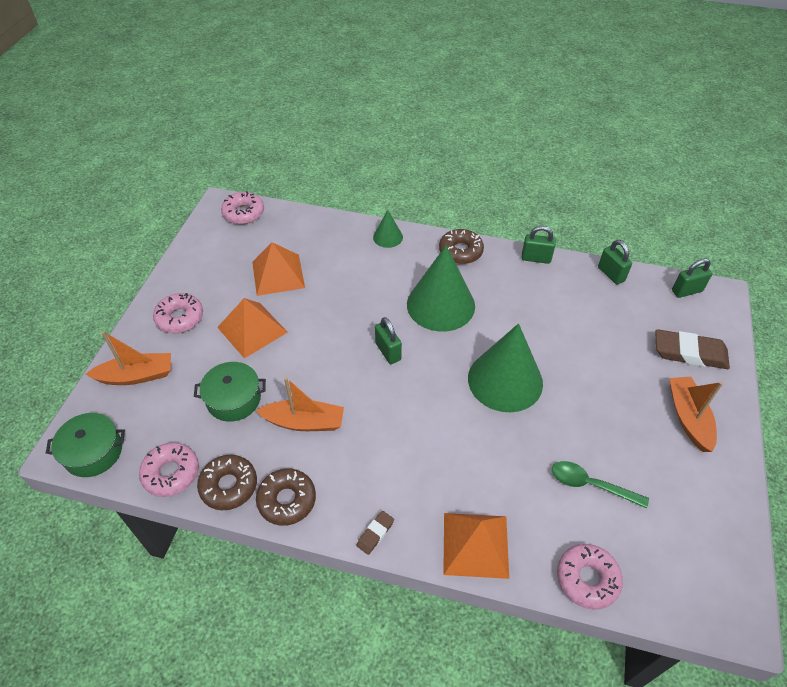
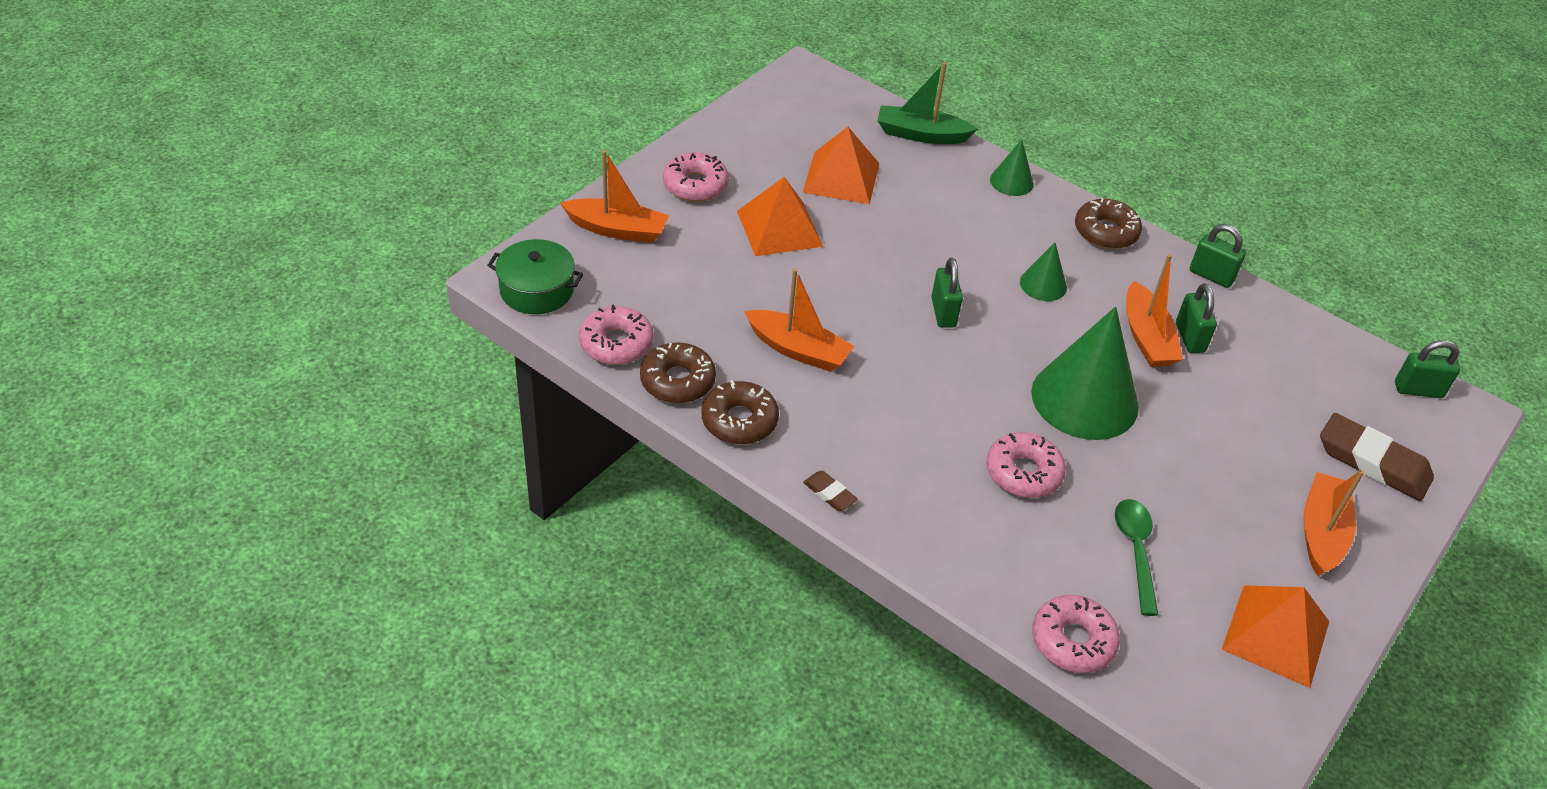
camera: 20 degrees right, 5 degrees down
(234, 399) = (723, 295): green pot -> none
(243, 213) = (829, 91): pink donut -> pink donut (1023, 473)
(316, 224) = (921, 134): none -> green boat
(375, 533) = (829, 494): brown eraser -> brown eraser turned 75 degrees clockwise
(440, 305) = (1043, 284): green cone -> green cone, size x0.48
(475, 544) = (948, 552): orange pyramid -> orange pyramid (1275, 635)
(520, 318) = (1147, 337): none -> orange boat
(590, 485) = (1135, 551): green spoon -> green spoon turned 45 degrees clockwise
(611, 274) = (1313, 331): green padlock -> green padlock (1189, 338)

